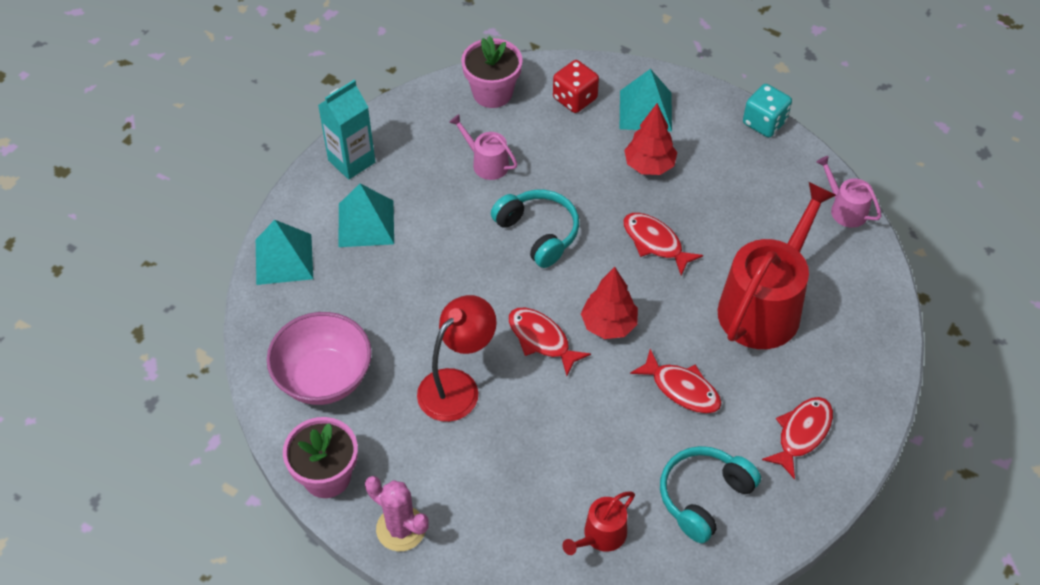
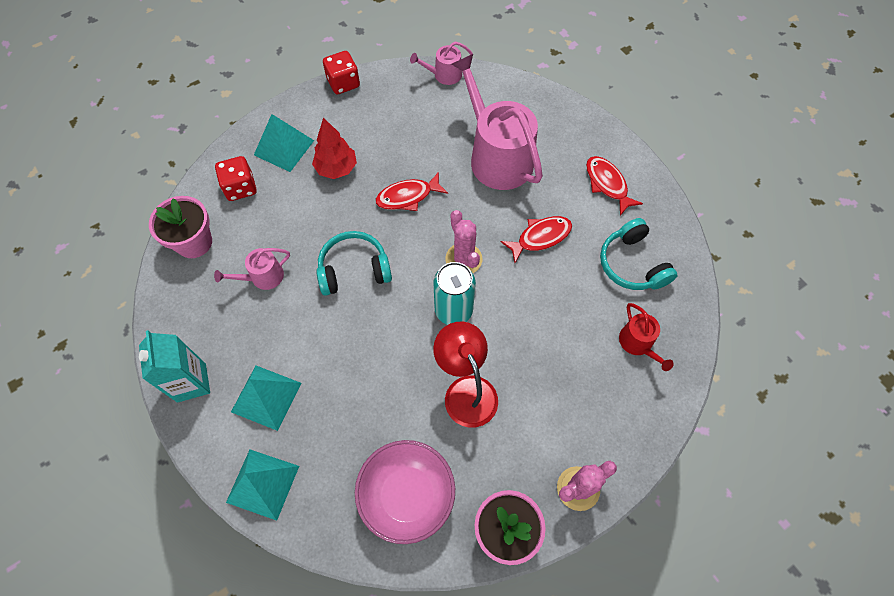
camera: 65 degrees left, 10 degrees up
(541, 339) = (453, 310): red fish -> turquoise can
(608, 325) = (463, 259): red tree -> pink cactus
(764, 123) = (343, 83): turquoise dice -> red dice
(764, 305) = (497, 156): red watering can -> pink watering can

